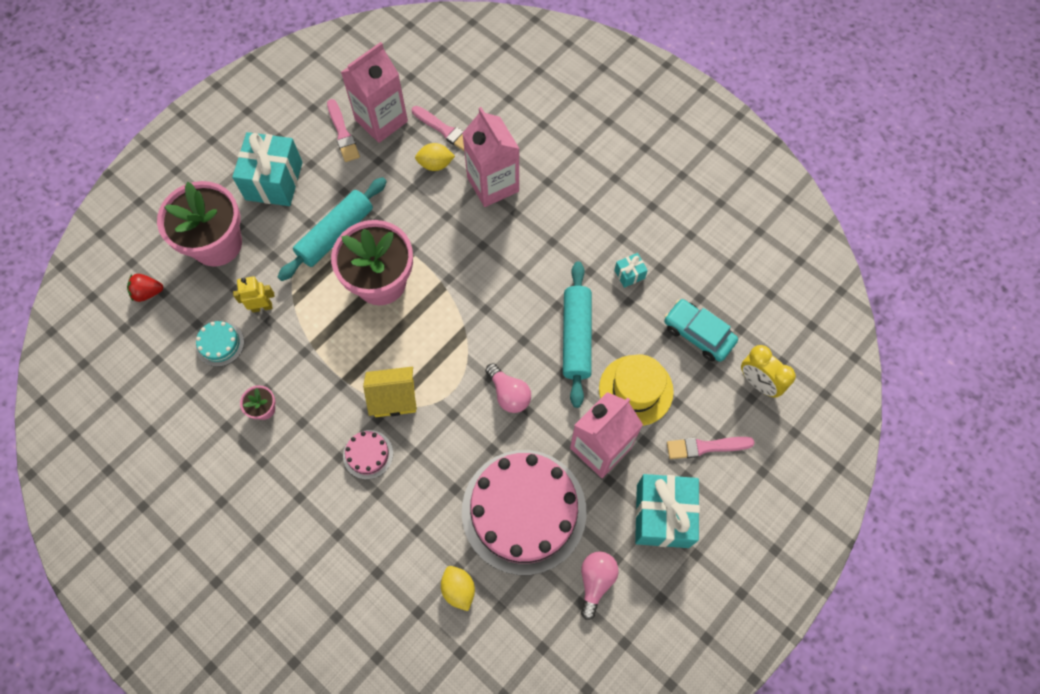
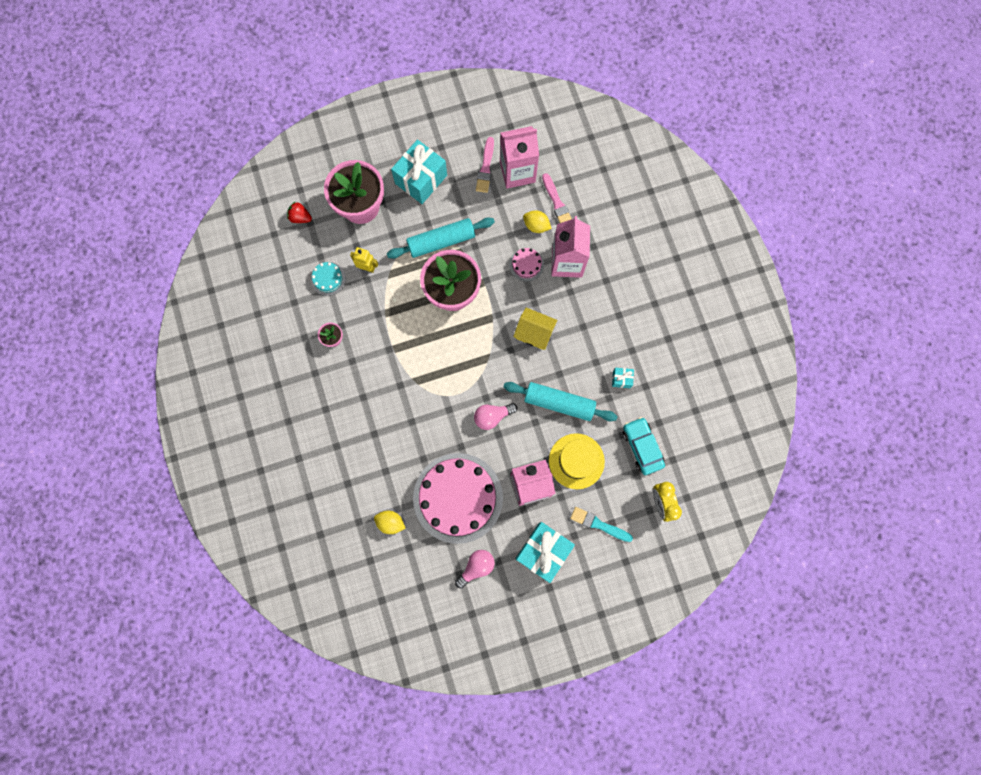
camera: 30 degrees right, 10 degrees up
(368, 454) = (381, 405): pink cake -> pink cake (526, 264)
(394, 398) = (418, 378): yellow house -> yellow house (534, 333)
(458, 589) = (390, 522): yellow lemon -> yellow lemon turned 75 degrees counterclockwise
(509, 394) = (492, 416): pink light bulb -> pink light bulb turned 75 degrees clockwise
(576, 337) = (559, 403): turquoise rolling pin -> turquoise rolling pin turned 75 degrees clockwise
(706, 447) = (598, 524): pink brush -> turquoise brush

